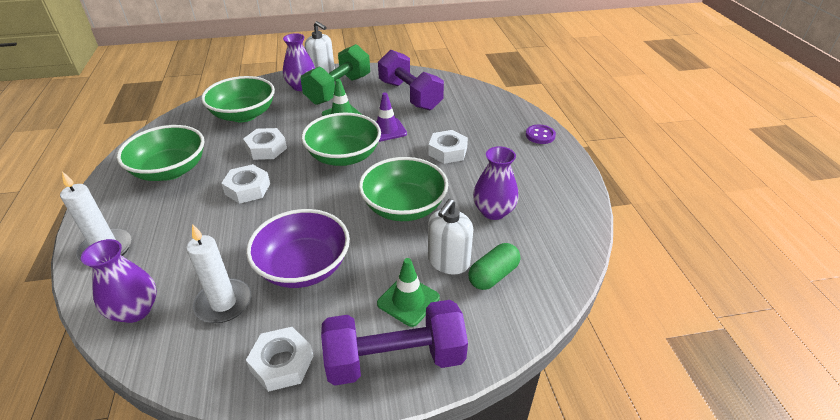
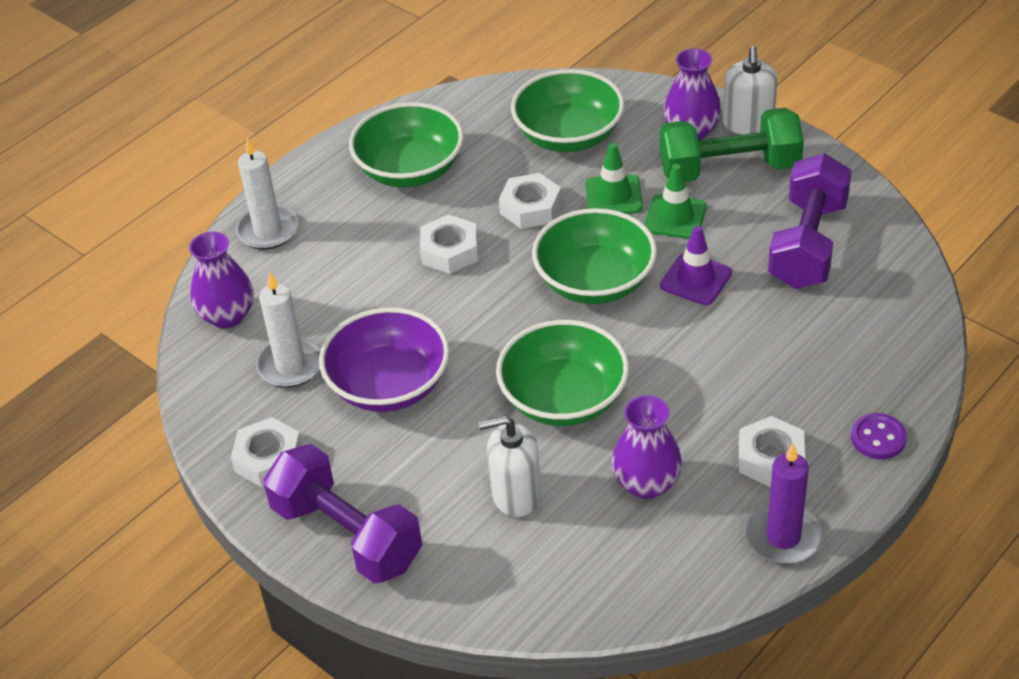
camera: 55 degrees right, 5 degrees up
(408, 300) = (427, 497): green traffic cone -> green traffic cone (613, 196)
(447, 151) = (720, 367): white nut -> white nut (770, 459)
(493, 275) = (534, 545): green capsule -> none
(572, 189) = (783, 537): none -> purple candle

